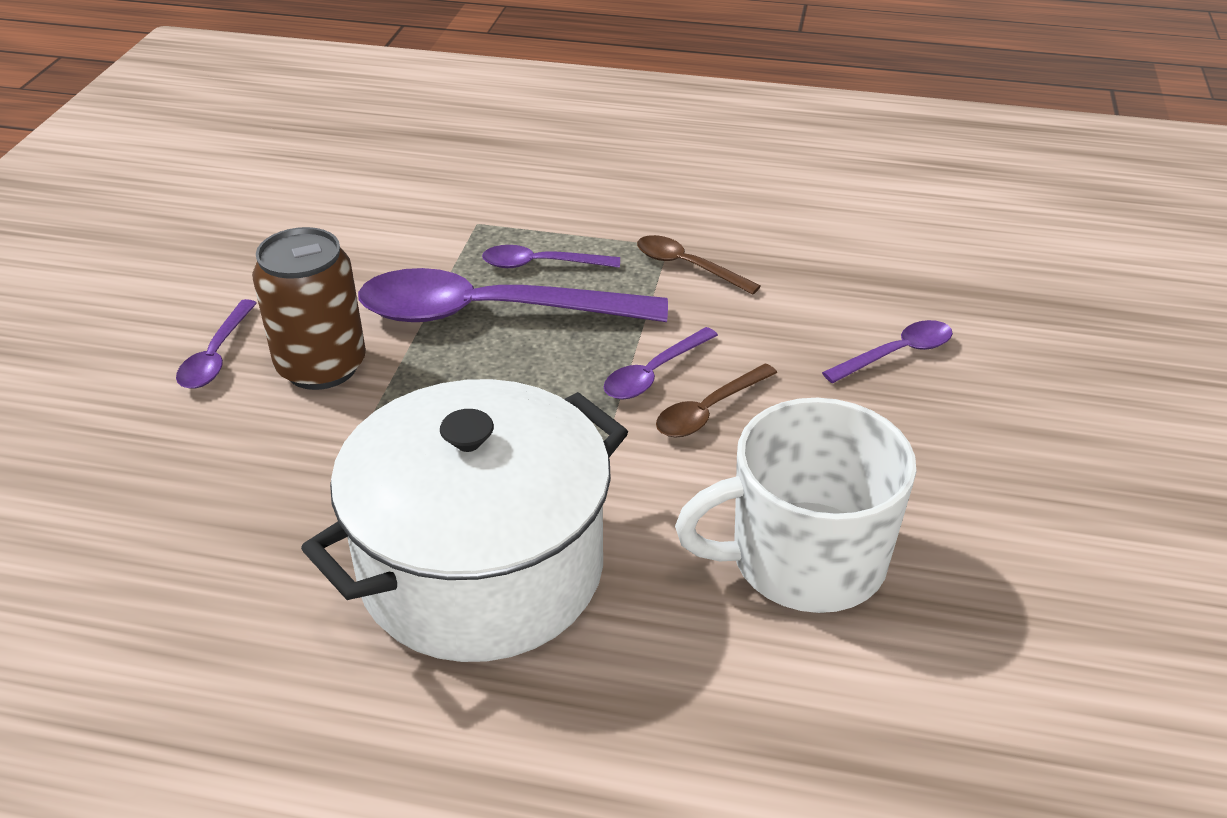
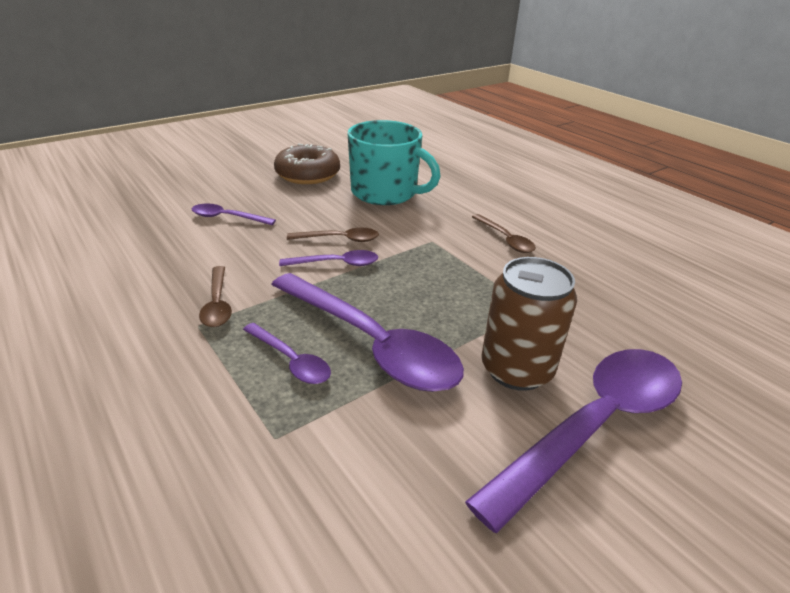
camera: 140 degrees left, 5 degrees down
(216, 356) = (594, 425): purple spoon -> purple spoon, size x2.11
(481, 569) = (505, 239): white pot -> brown spoon
(804, 559) = (385, 193): white mug -> turquoise mug
(994, 515) = (308, 174): none -> brown donut

